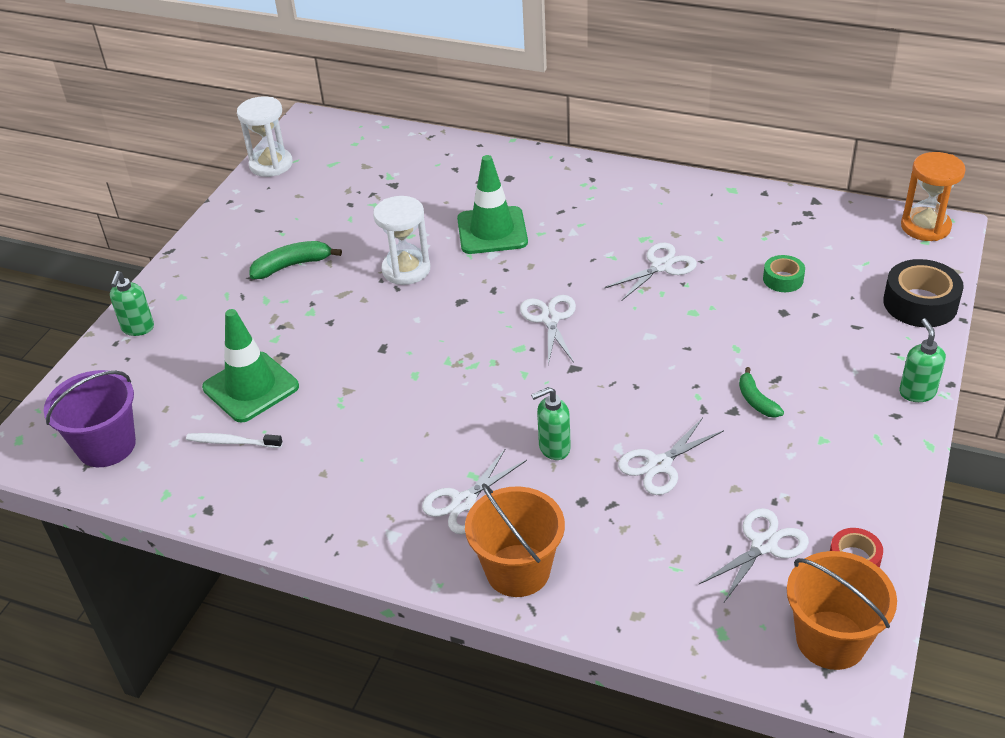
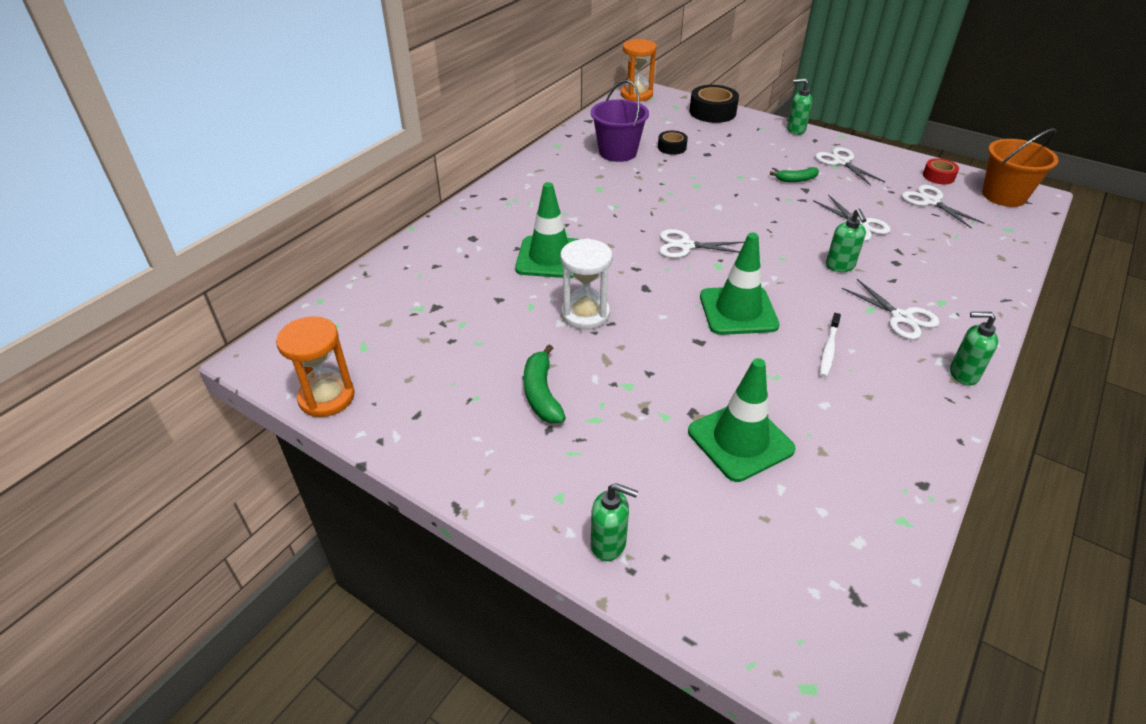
camera: 80 degrees left, 0 degrees up
(106, 446) = (825, 579): purple bucket -> purple bucket (617, 152)
(232, 442) = (824, 460): white toothbrush -> white toothbrush (828, 350)
(271, 165) = (327, 397): white hourglass -> orange hourglass
(372, 551) = (963, 374): none -> green soap dispenser
(439, 370) = (738, 311): none -> green traffic cone
(518, 570) = (970, 301): orange bucket -> none
(661, 266) = (638, 188): white scissors -> white scissors (841, 162)
(783, 279) = (672, 147): green tape -> black tape

